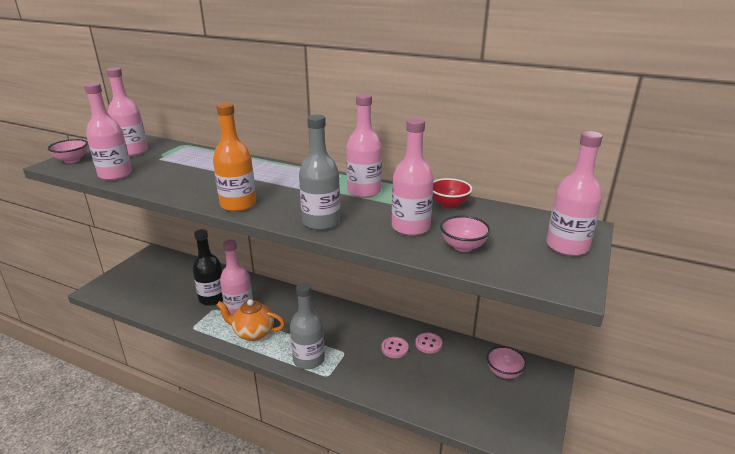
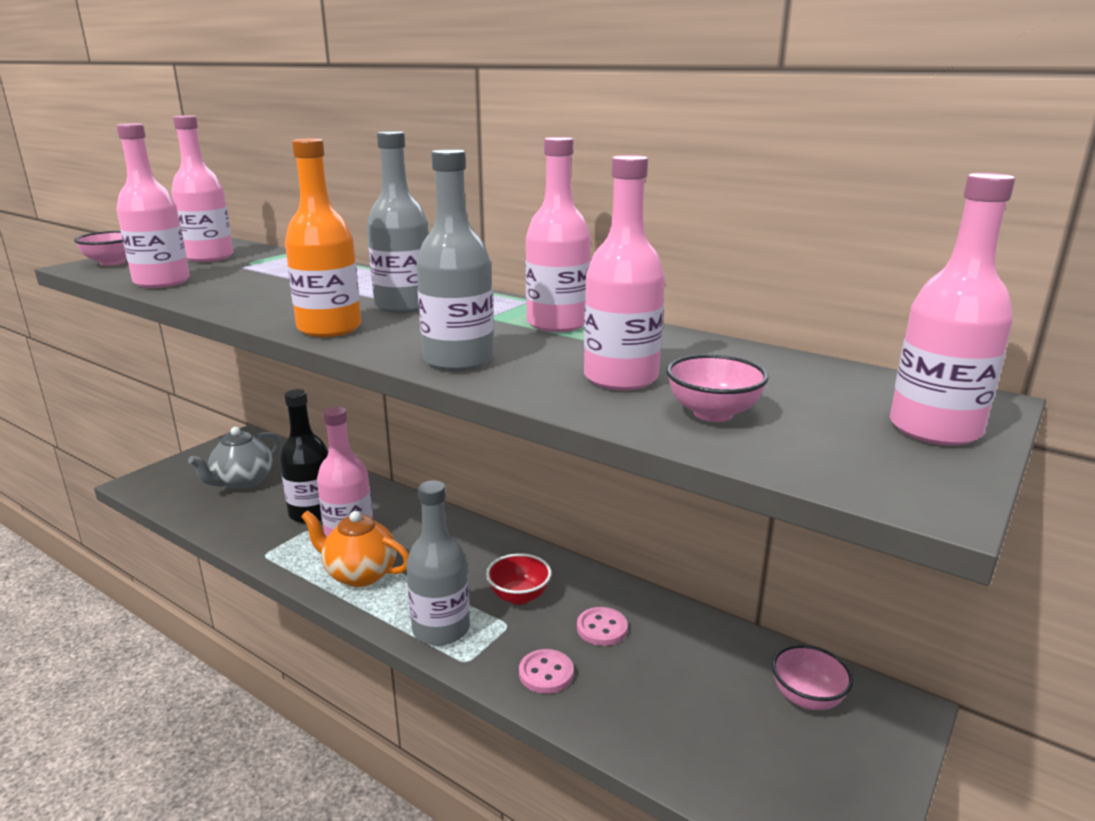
camera: 10 degrees right, 5 degrees down
(162, 283) = (242, 482): none -> grey teapot
(272, 184) = (404, 306): none -> grey bottle
(428, 344) = (667, 627): pink button -> pink button (546, 673)
(449, 204) = (708, 350): red bowl -> red bowl (519, 596)

